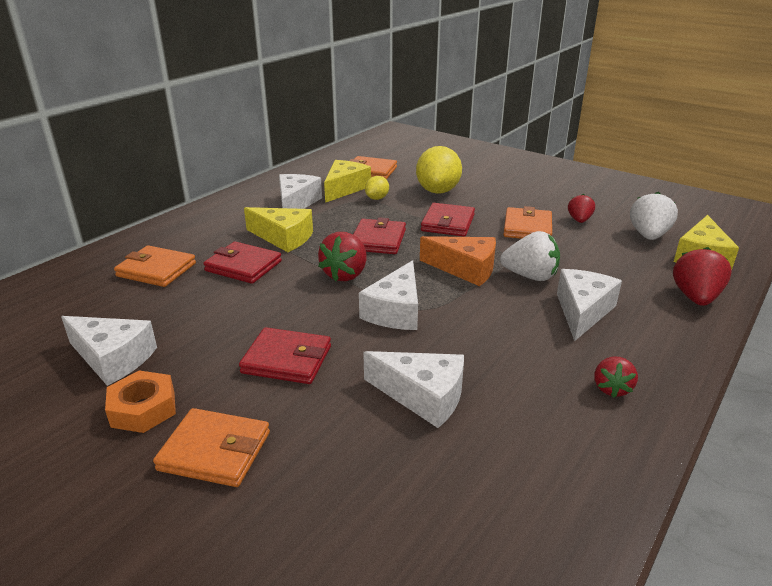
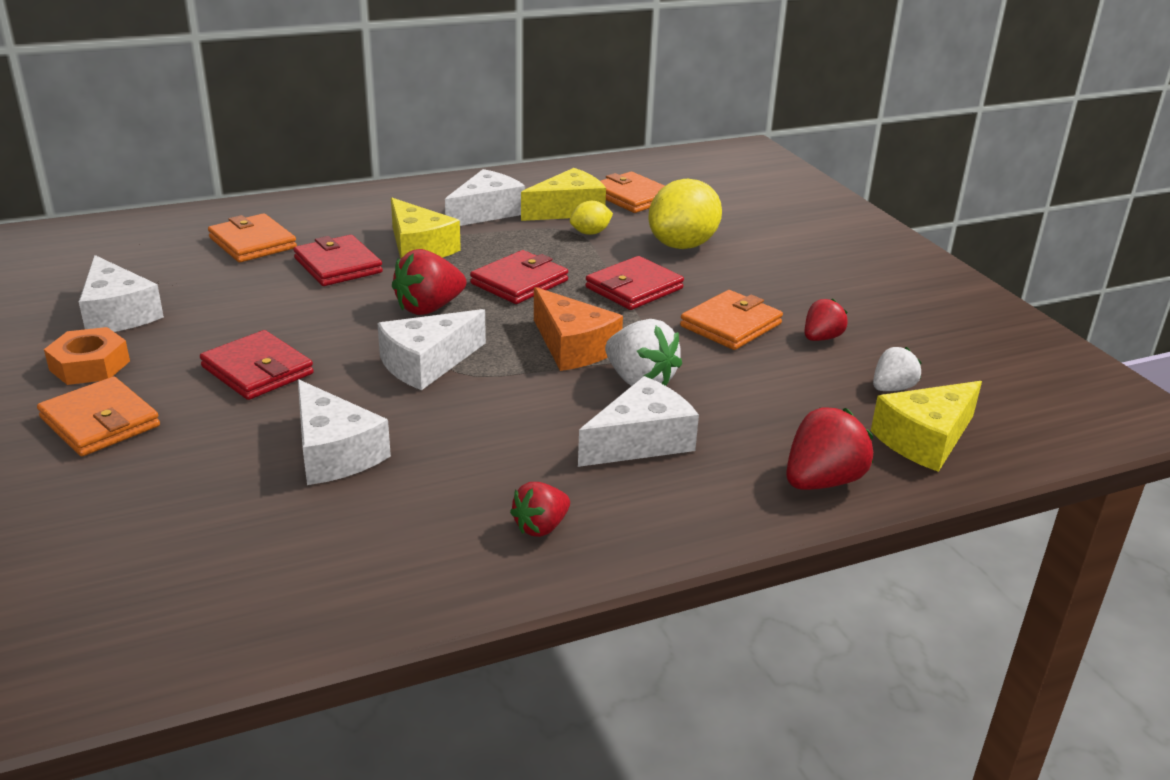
camera: 30 degrees right, 0 degrees up
(648, 235) = (892, 388): white strawberry -> white strawberry, size x0.63

